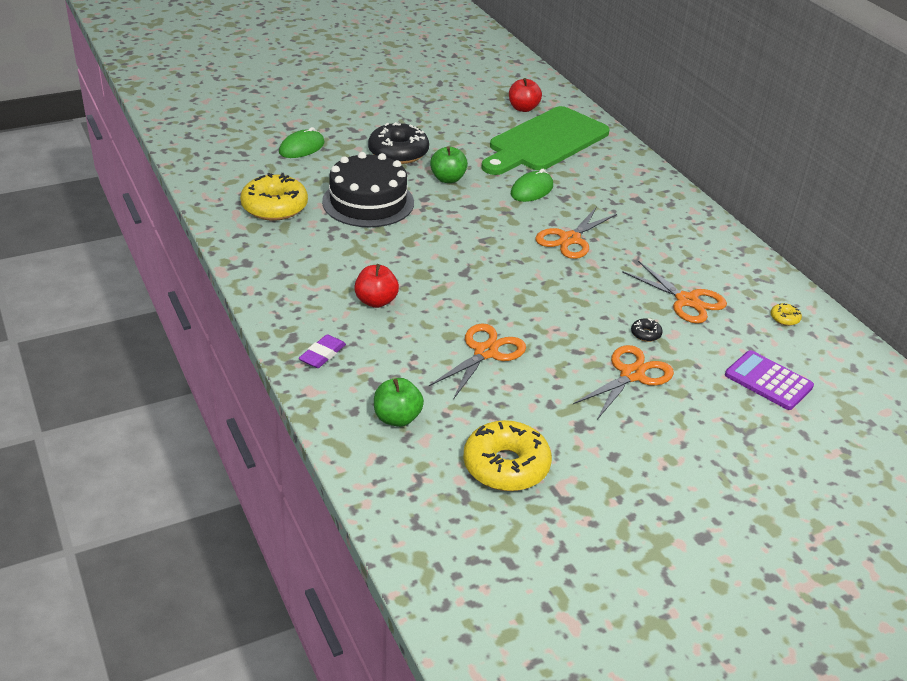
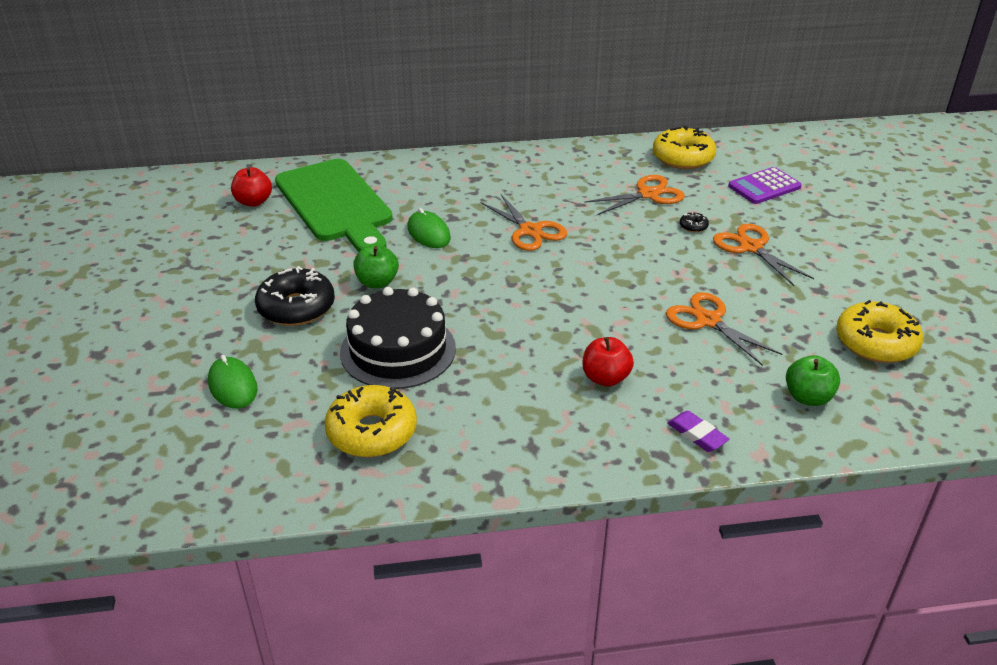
camera: 70 degrees left, 0 degrees up
(784, 318) = (683, 158): yellow donut -> yellow donut, size x2.42

